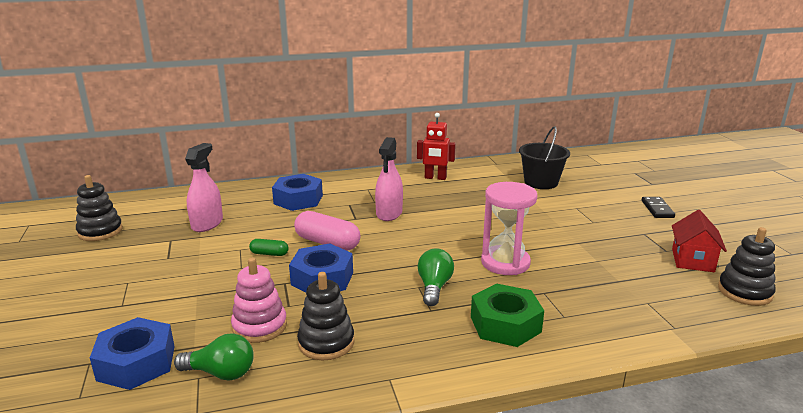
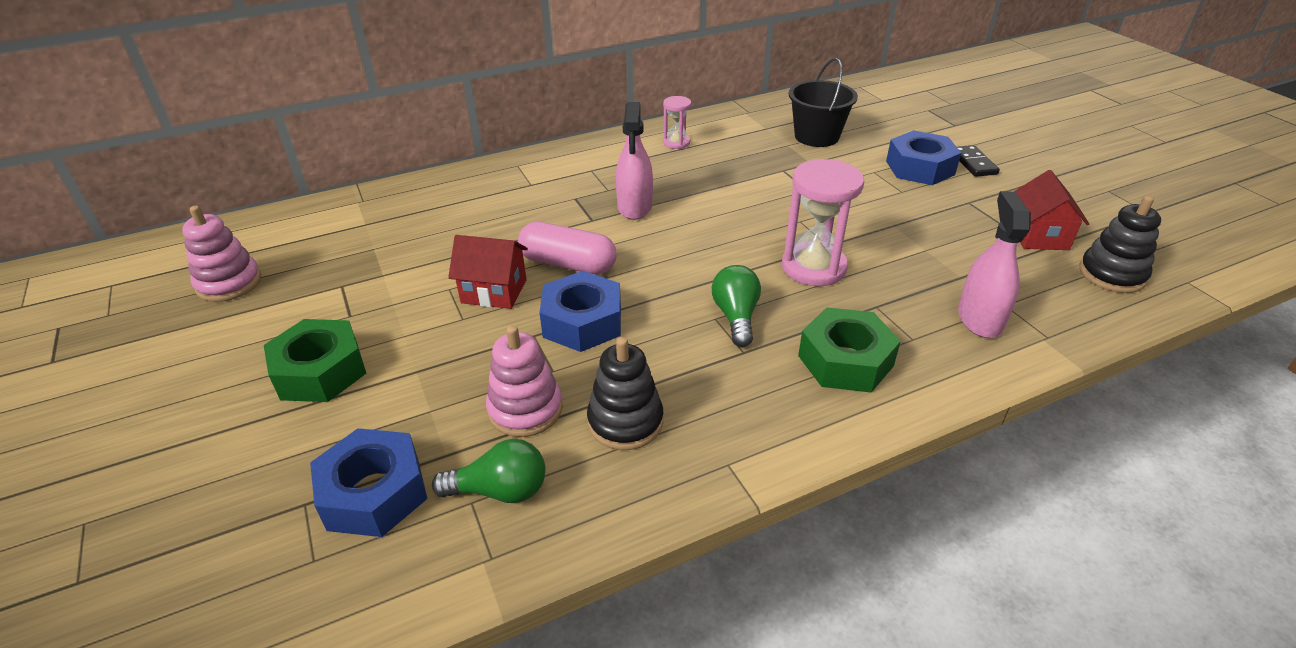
camera: 10 degrees left, 15 degrees up
(100, 231) = (229, 283): black stacking toy -> pink stacking toy
(134, 288) = (320, 371): none -> green nut
(207, 224) = (385, 252): pink spray bottle -> pink spray bottle (979, 319)
(269, 254) = (494, 291): green capsule -> red house
(298, 199) = (500, 197): blue nut -> blue nut (919, 168)
(435, 178) = (676, 143): red robot -> pink hourglass

